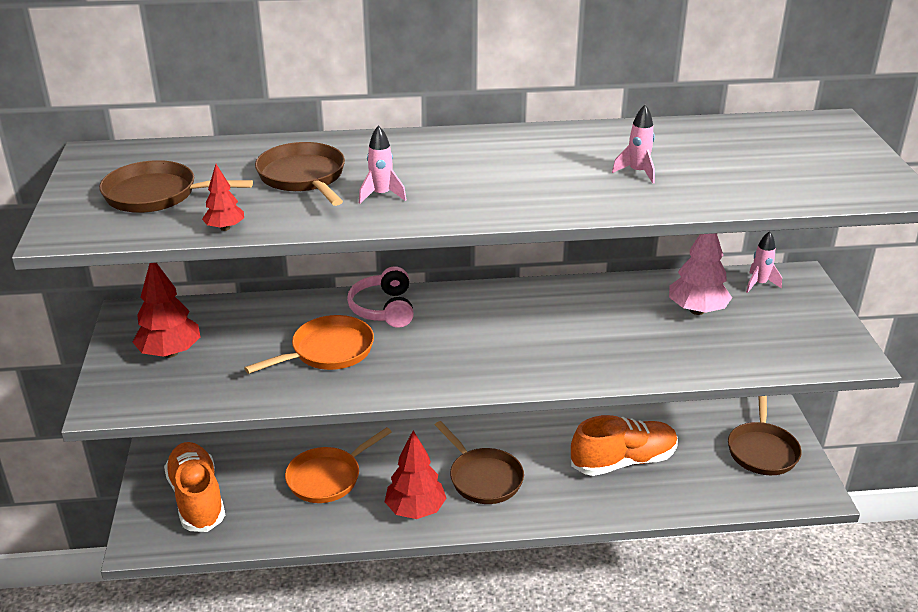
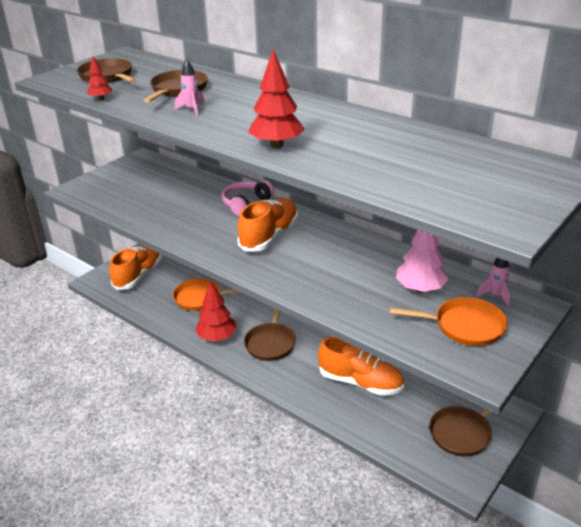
camera: 45 degrees right, 0 degrees up
(170, 353) = (128, 180): red tree -> red tree (276, 145)
(328, 351) = (188, 211): orange pan -> orange pan (464, 326)
(475, 332) = (269, 236): none -> orange shoe
(637, 172) = (348, 148): pink rocket -> none

